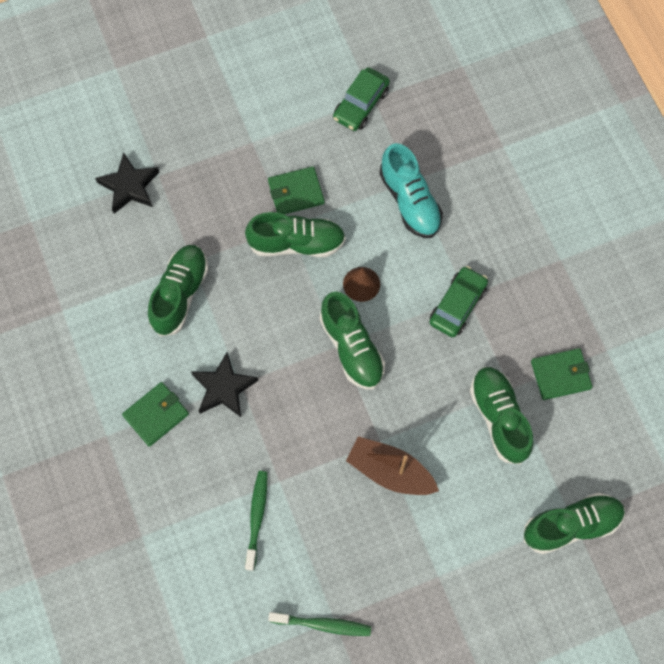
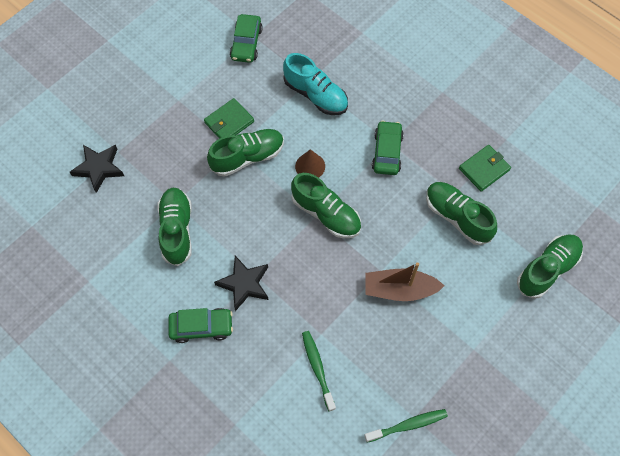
camera: 25 degrees left, 5 degrees down
(156, 415) = (201, 327): green wallet -> green car

